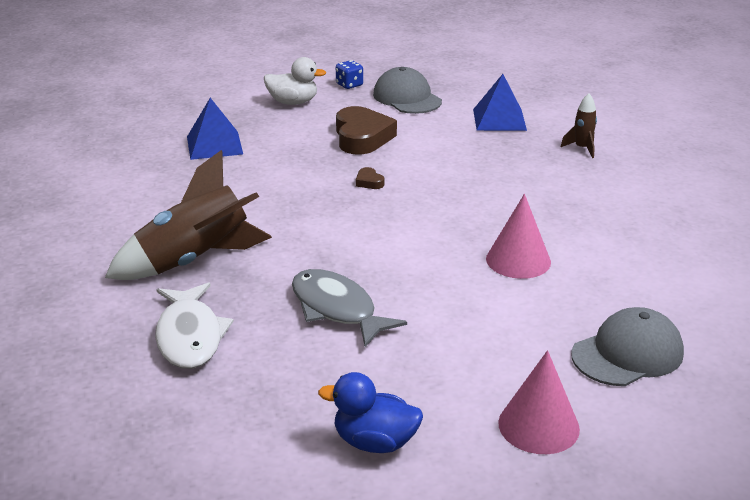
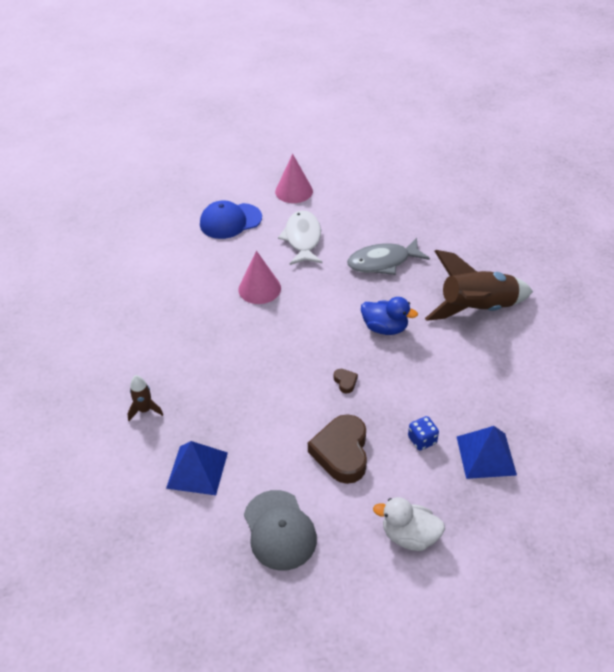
camera: 170 degrees left, 15 degrees up
(190, 336) = (468, 252): white fish -> white fish (303, 239)
(337, 309) = (383, 262): grey fish -> grey fish turned 105 degrees clockwise
(349, 85) = (341, 573): blue dice -> blue dice (422, 440)
(374, 442) = (371, 190): blue duck -> blue duck (385, 328)
(627, 353) = (230, 221): grey cap -> blue cap

